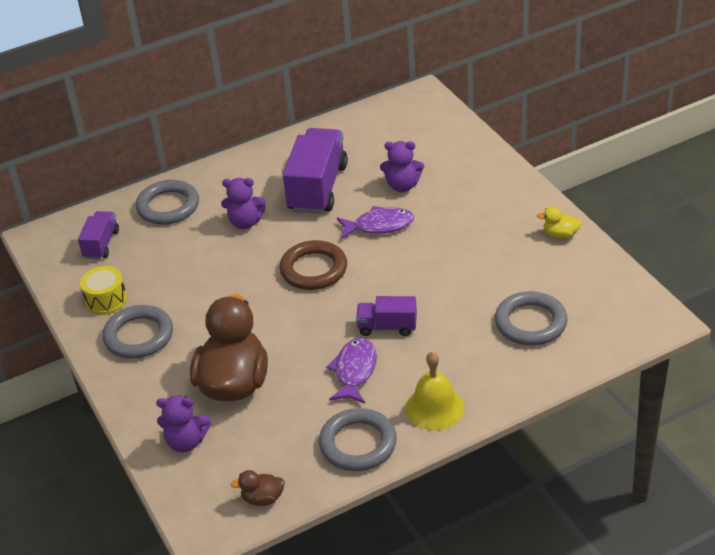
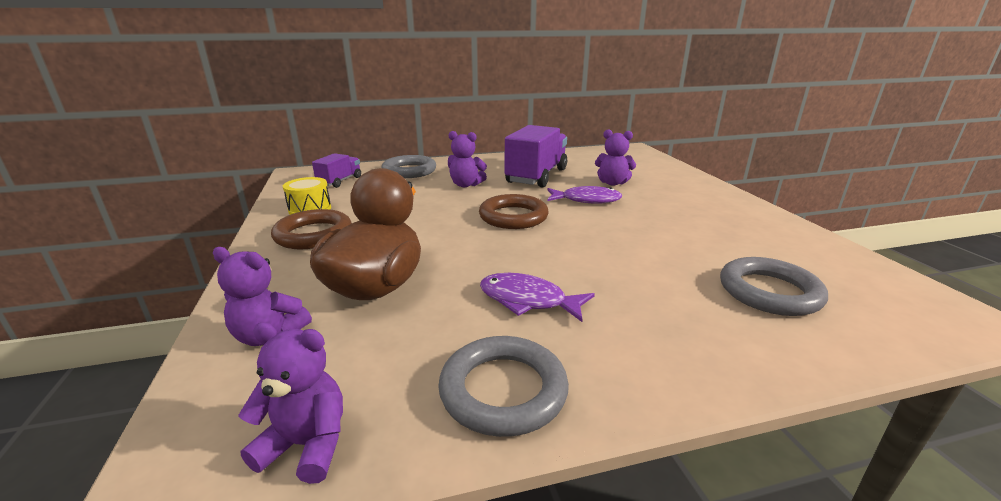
camera: 10 degrees right, 15 degrees down
(139, 336) = (313, 234): grey ring -> brown ring
(263, 498) = (306, 445): brown duck -> purple teddy bear
(354, 371) = (528, 300): purple fish -> purple fish turned 90 degrees counterclockwise
(387, 327) = (580, 267): purple truck -> none
(434, 407) = (635, 363): yellow bell -> none
(560, 234) = (782, 228): yellow duck -> none

